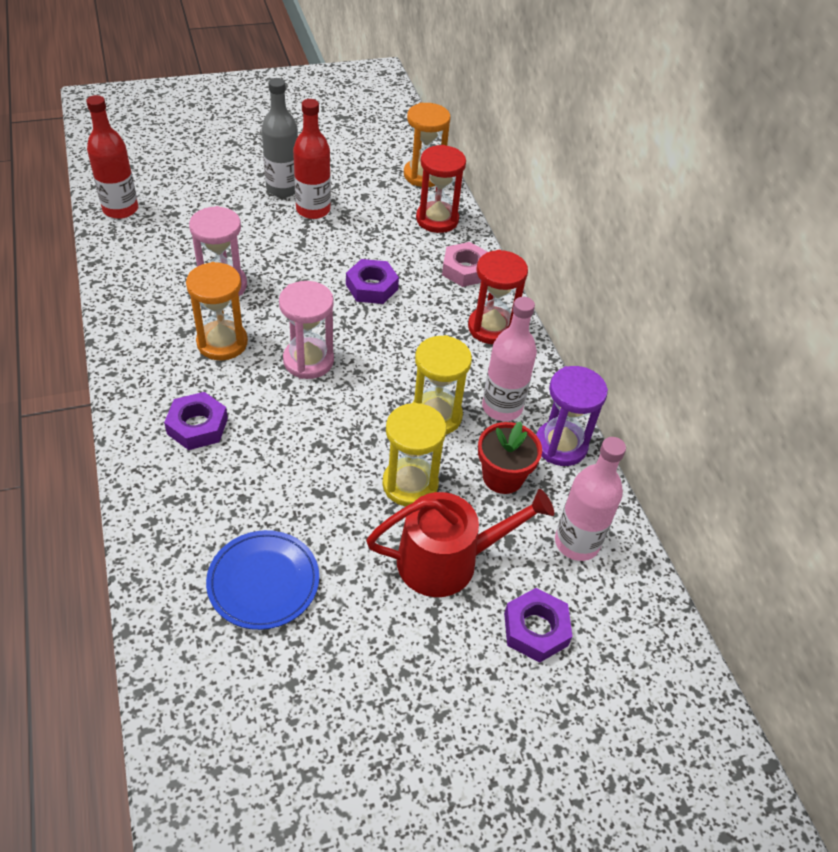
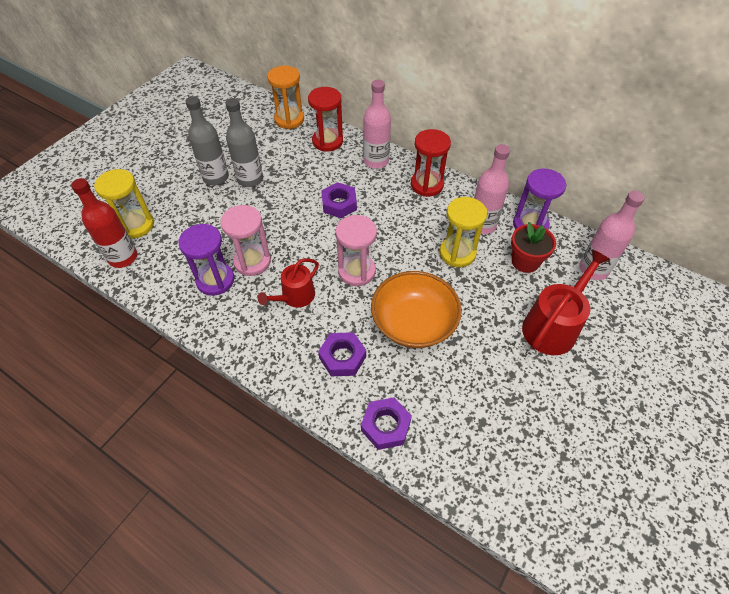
camera: 35 degrees left, 5 degrees up
(171, 280) = (215, 280): none -> purple hourglass
(222, 343) = (295, 297): orange hourglass -> red watering can
(263, 582) = (485, 415): blue plate -> none
(302, 447) = (413, 323): none -> orange bowl
(313, 210) = (250, 179): red bottle -> grey bottle
(410, 484) = (489, 300): yellow hourglass -> yellow hourglass (136, 225)
(465, 270) = (376, 161): pink nut -> pink bottle
(535, 629) = (627, 327): purple nut -> purple nut (385, 426)

